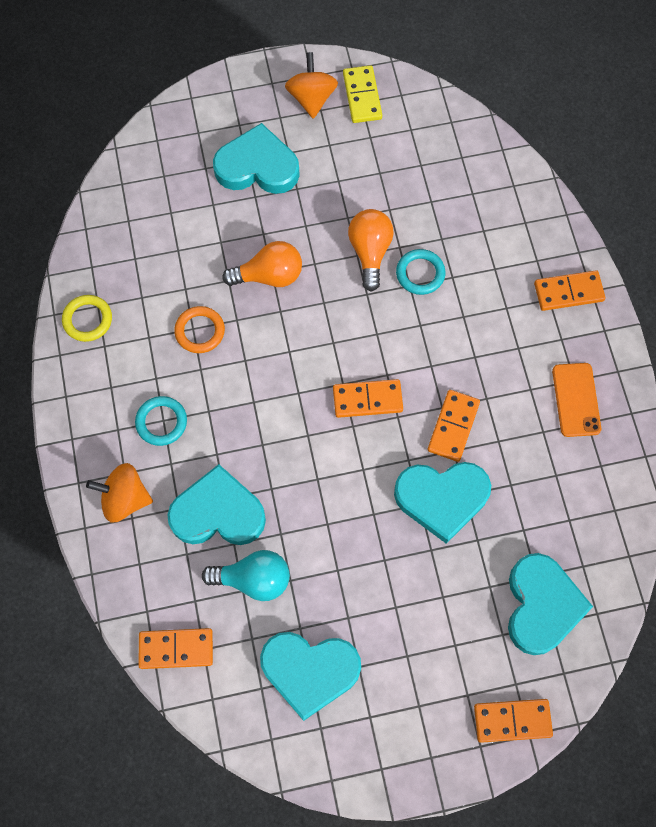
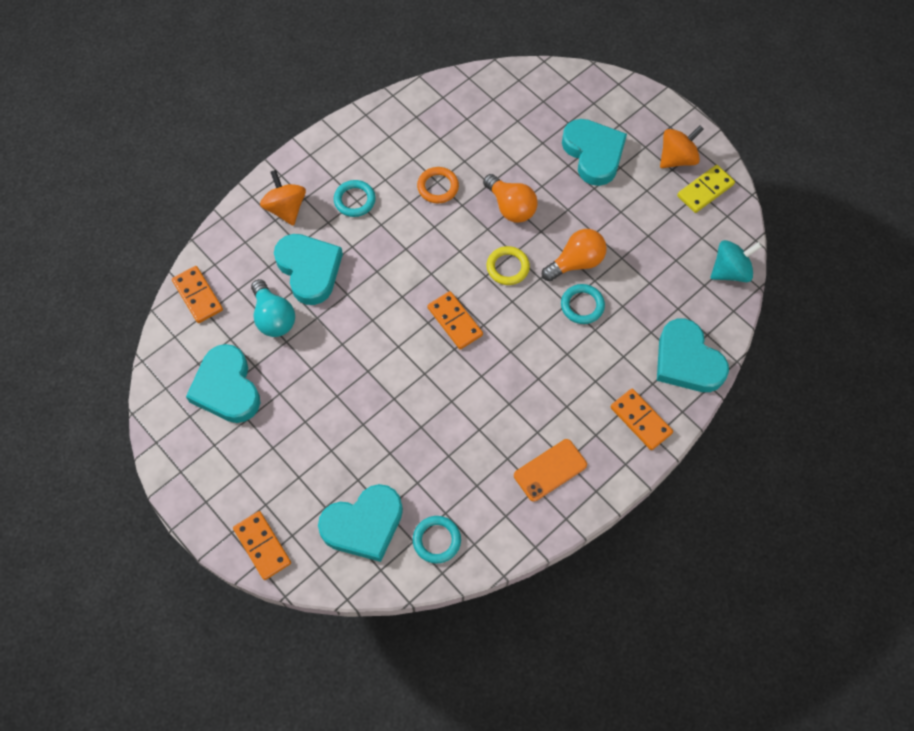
camera: 60 degrees right, 5 degrees down
(88, 320) = (402, 116): yellow ring -> yellow ring (507, 267)
(442, 498) = (407, 411): turquoise heart -> turquoise heart (687, 361)
(453, 426) = (470, 391): orange domino -> none
(460, 127) = (730, 271): none -> turquoise spinning top
(593, 543) = (436, 540): none -> turquoise ring

